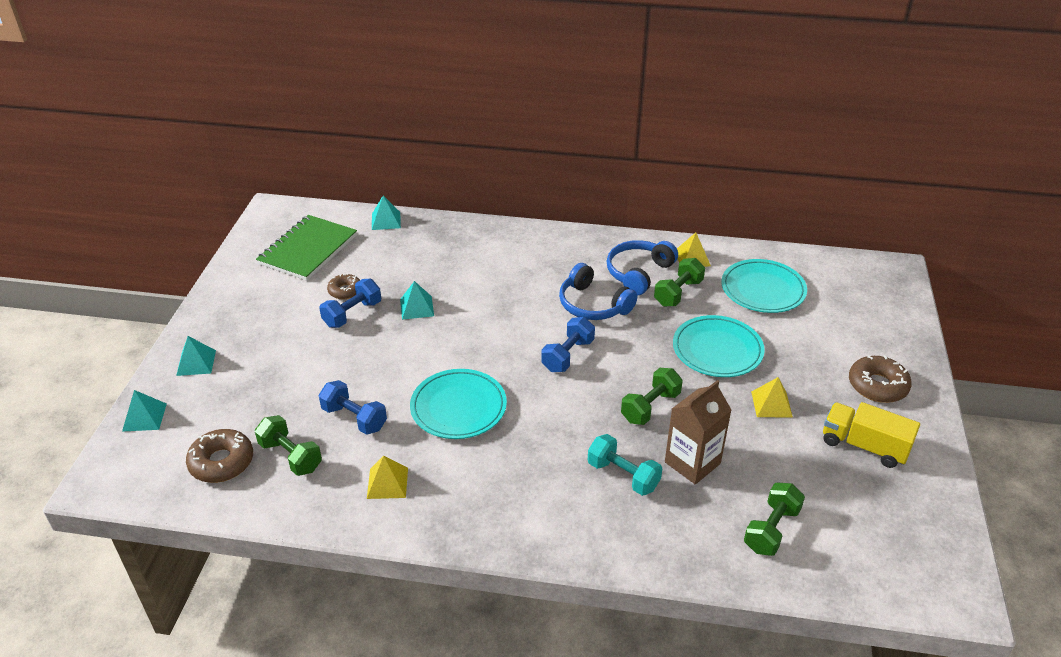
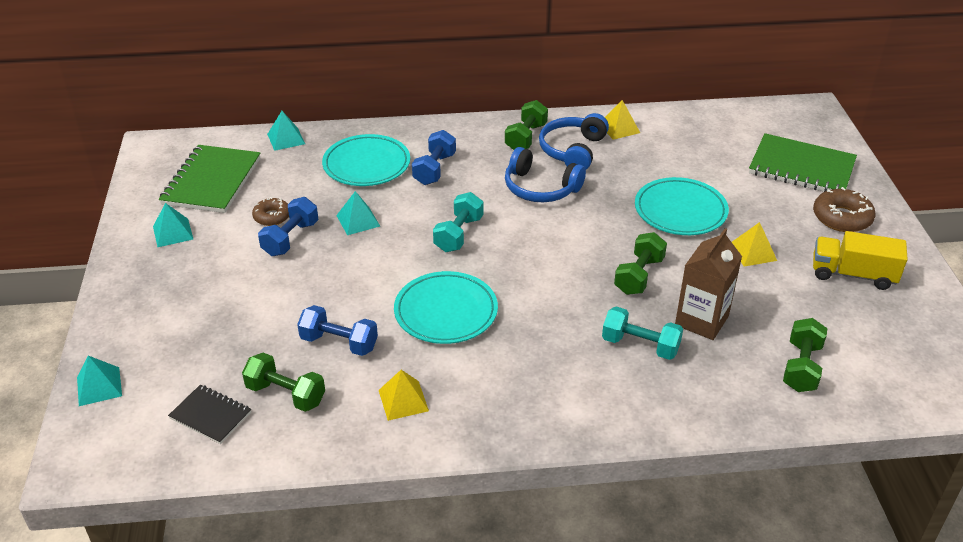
camera: 15 degrees left, 0 degrees up
(196, 363) = (134, 319): turquoise pyramid -> turquoise pyramid (173, 232)
(221, 462) = (210, 415): brown donut -> black notebook
(500, 336) = (458, 234): none -> turquoise dumbbell
(568, 355) = (536, 241): blue dumbbell -> blue dumbbell (434, 169)
(678, 293) = (619, 163): green dumbbell -> green dumbbell (526, 137)
(763, 290) = (699, 147): turquoise plate -> turquoise plate (366, 165)
(857, 327) = (801, 167): none -> green notebook

